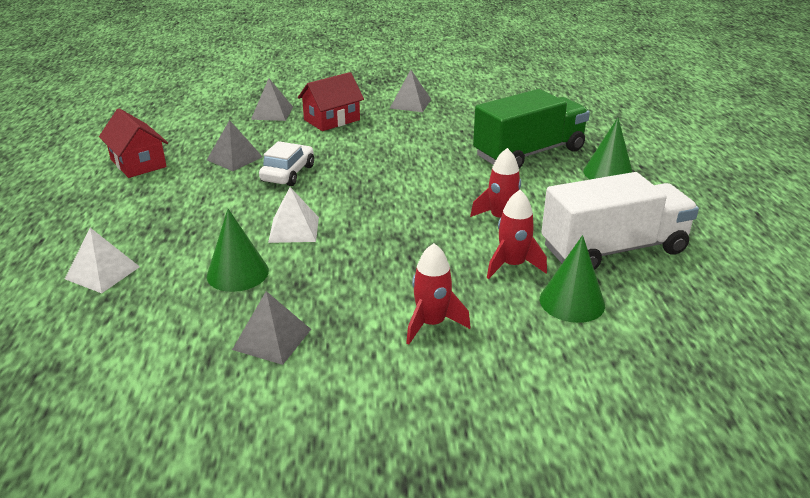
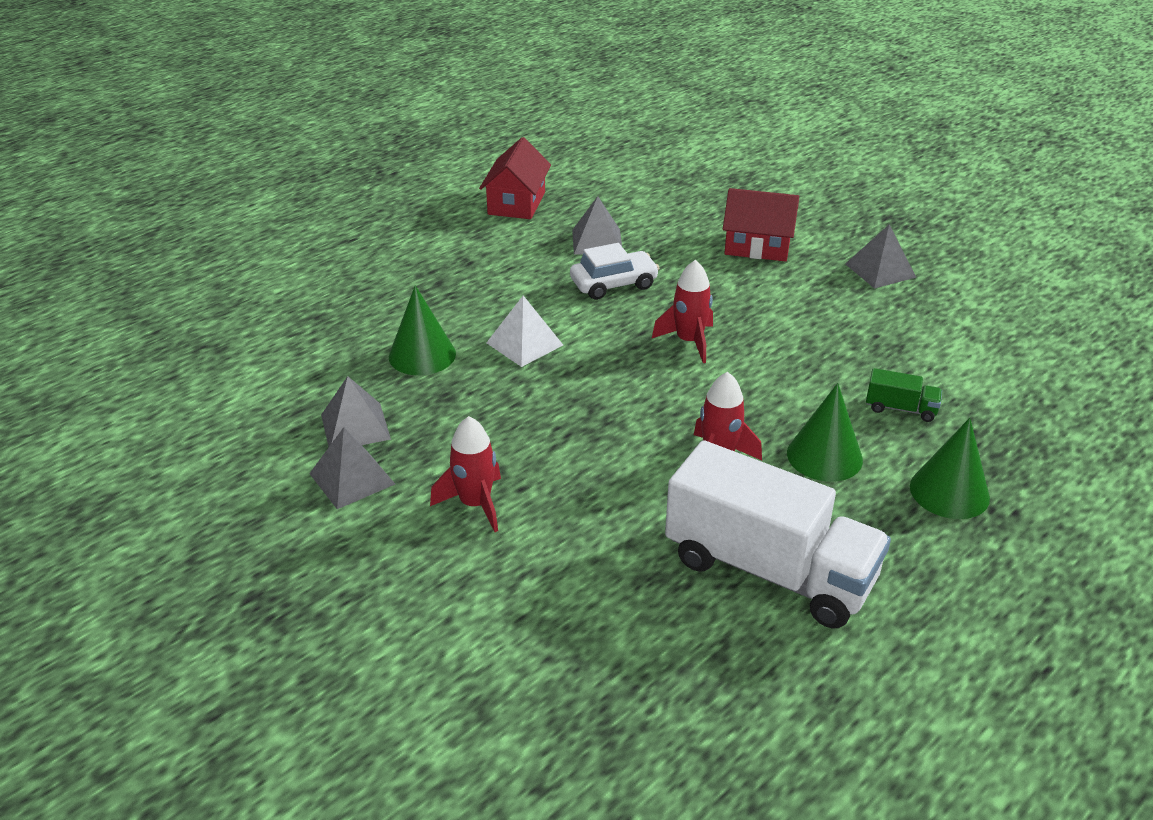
camera: 50 degrees right, 5 degrees up
(102, 272) = (345, 293): white pyramid -> none
(272, 113) = (713, 207): grey pyramid -> grey pyramid (352, 478)
(512, 265) = (637, 508): red rocket -> red rocket (689, 341)
(529, 153) = (900, 408): green truck -> green truck, size x0.40
(572, 302) = (621, 582): green cone -> green cone (824, 456)

